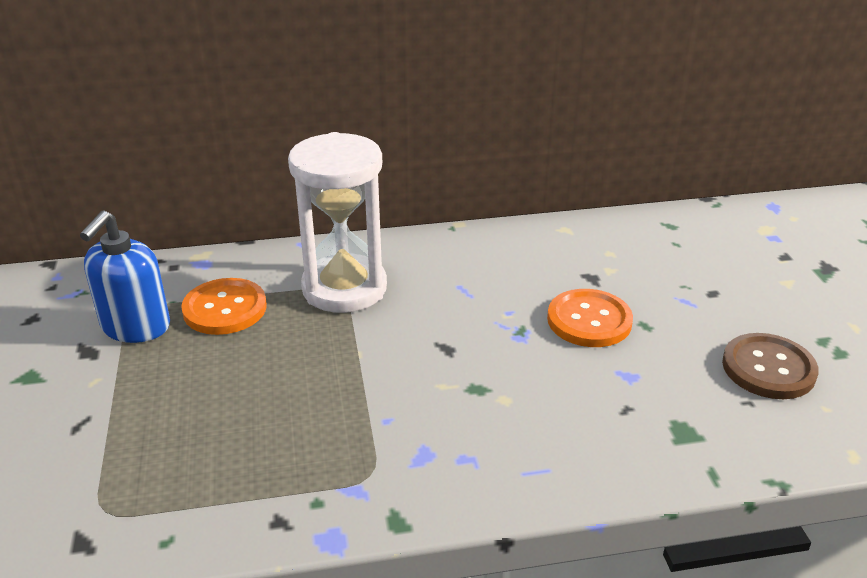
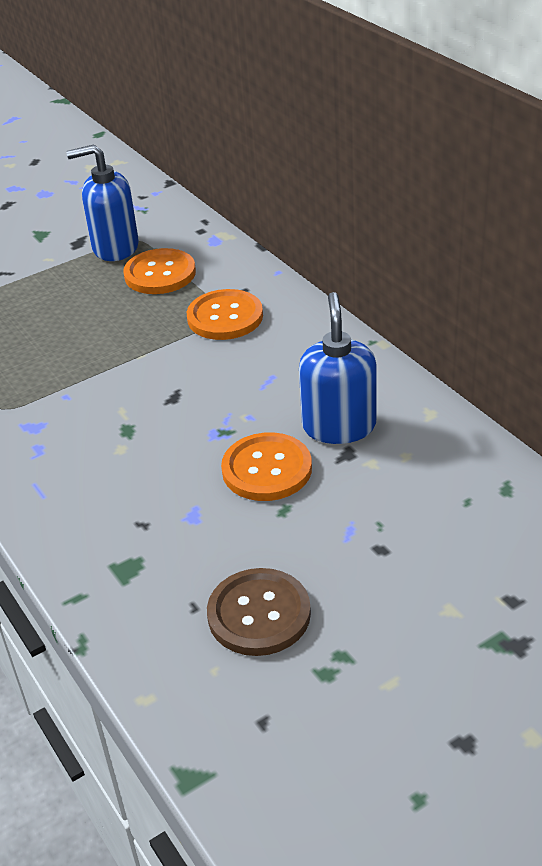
camera: 70 degrees right, 5 degrees up
(344, 288) = (225, 317): white hourglass -> orange button
(554, 271) = (339, 426): none -> blue soap dispenser

